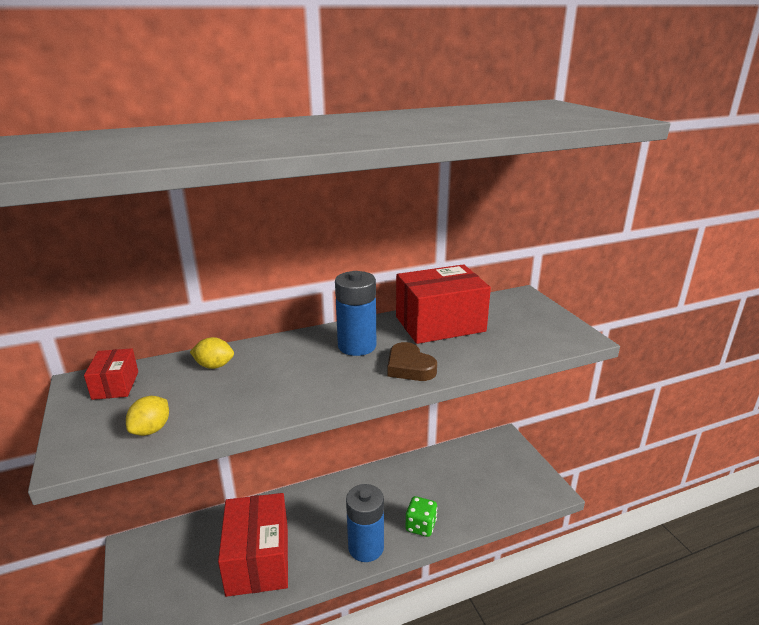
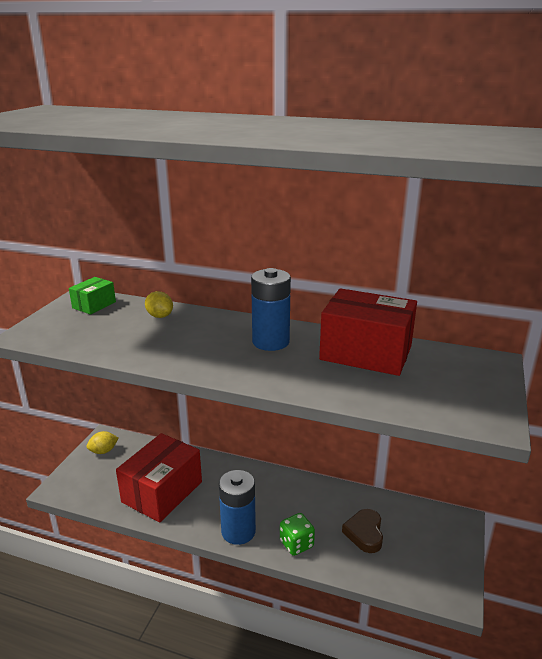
camera: 40 degrees right, 0 degrees up
(115, 385) = (94, 305): red box -> green box
(151, 429) = (74, 339): yellow lemon -> yellow lemon (103, 451)
(409, 367) = (285, 374): brown heart -> brown heart (364, 533)

